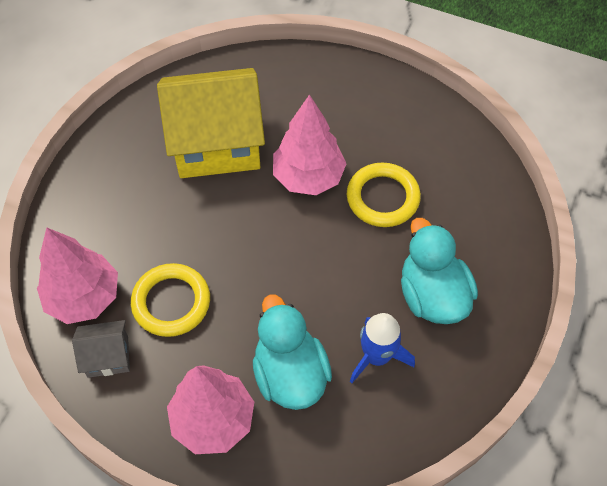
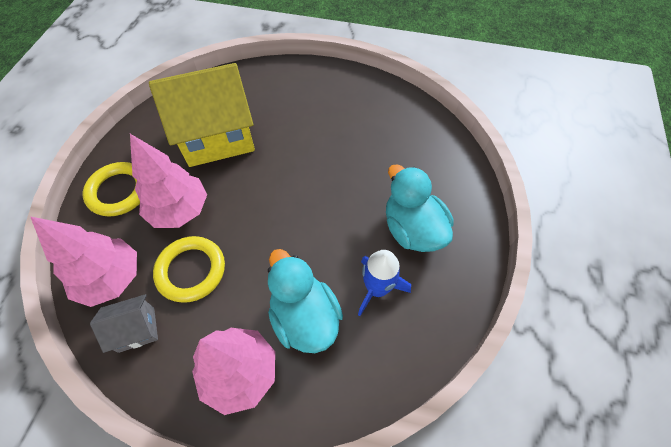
camera: 10 degrees left, 0 degrees up
(308, 177) = (295, 152): pink tree -> pink tree (180, 211)
(383, 198) = (357, 159): yellow ring -> yellow ring (119, 191)

